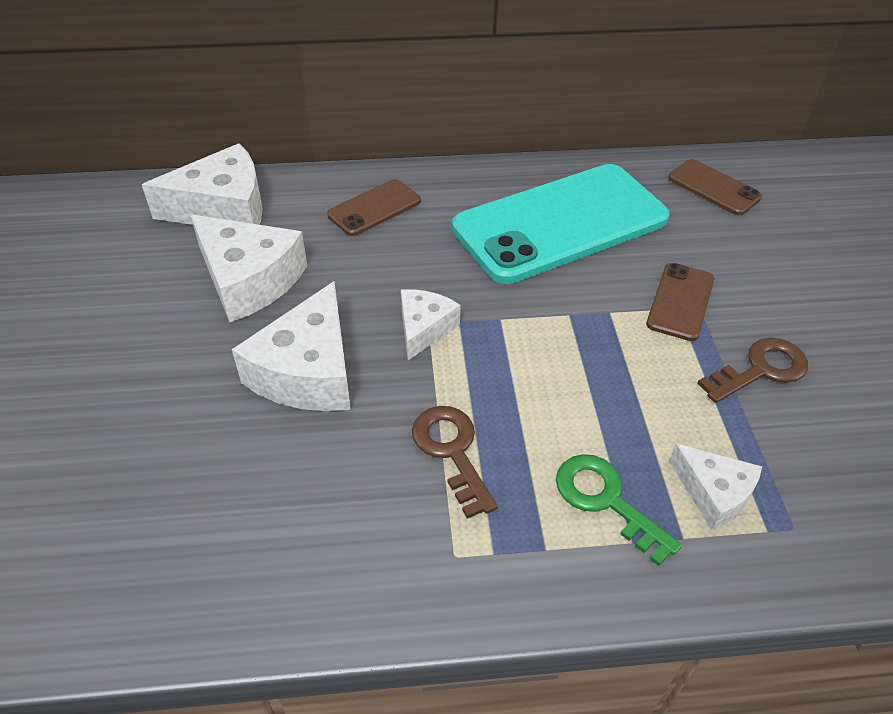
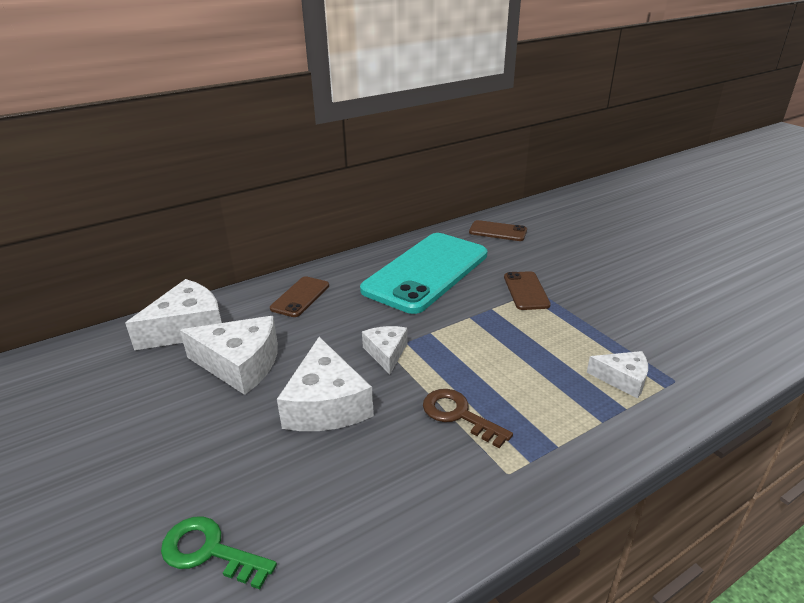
camera: 25 degrees left, 15 degrees down
(606, 500) = (570, 406): green key -> green key (209, 551)
(761, 369) = (595, 310): brown key -> none

